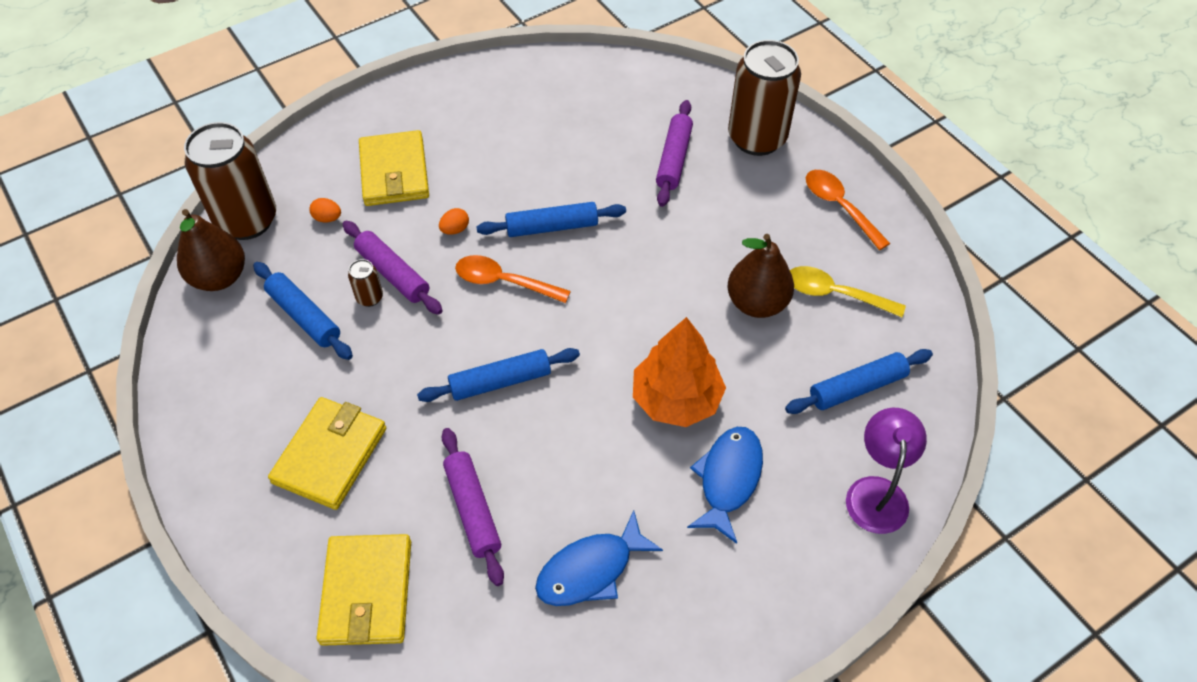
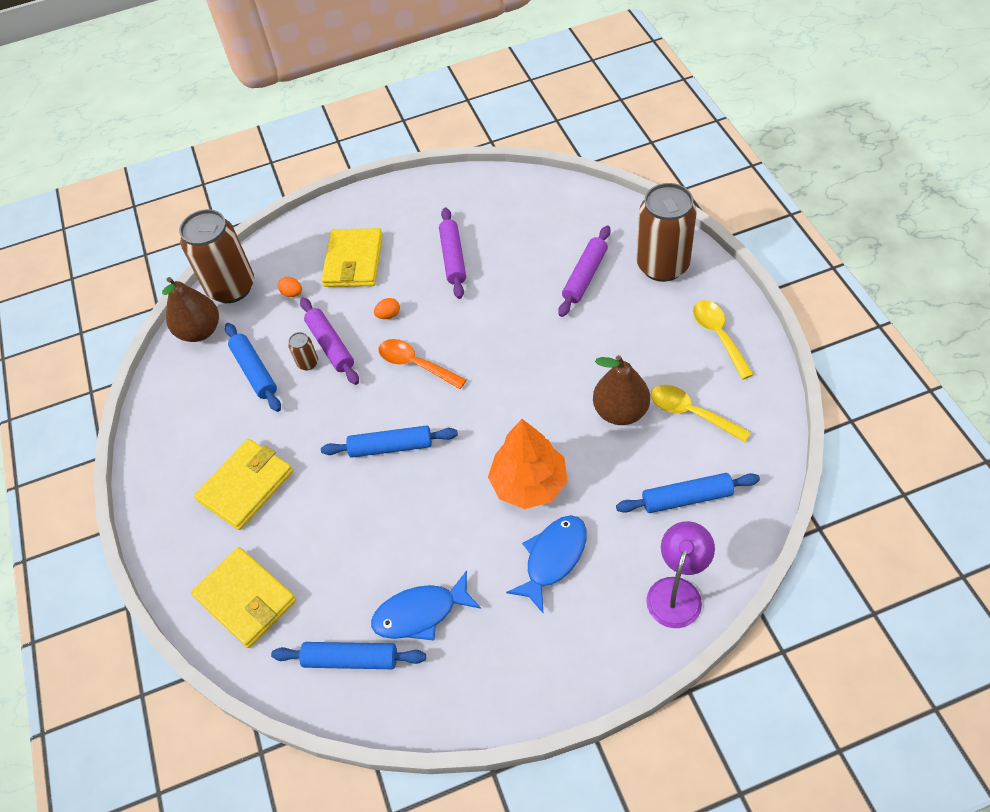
camera: 20 degrees right, 0 degrees up
(367, 592) = (246, 599): yellow wallet -> yellow wallet turned 60 degrees counterclockwise
(472, 509) = (342, 548): purple rolling pin -> purple rolling pin (453, 258)
(552, 227) = (467, 323): blue rolling pin -> blue rolling pin (351, 659)
(839, 207) = (718, 336): orange spoon -> yellow spoon

